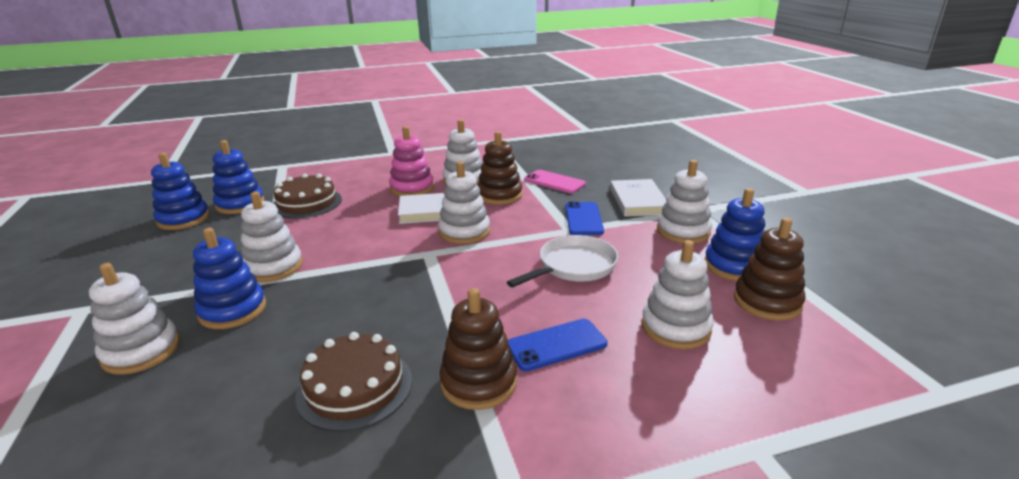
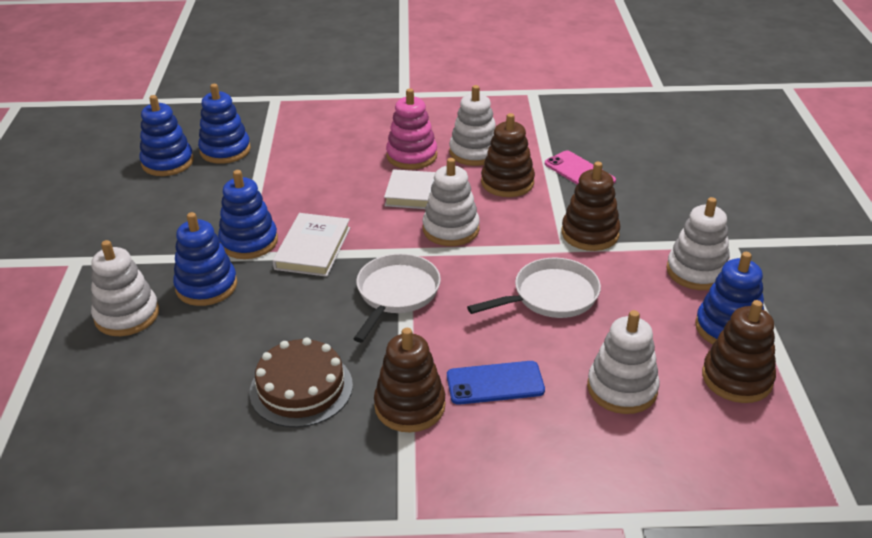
camera: 15 degrees right, 10 degrees up
(273, 267) = (249, 242): white stacking toy -> blue stacking toy
(307, 203) = (294, 160): brown cake -> none
(431, 286) = (396, 294): none -> white pan
(583, 219) = (590, 234): blue phone -> brown stacking toy
(638, 201) = (666, 218): white book -> white book (313, 248)

